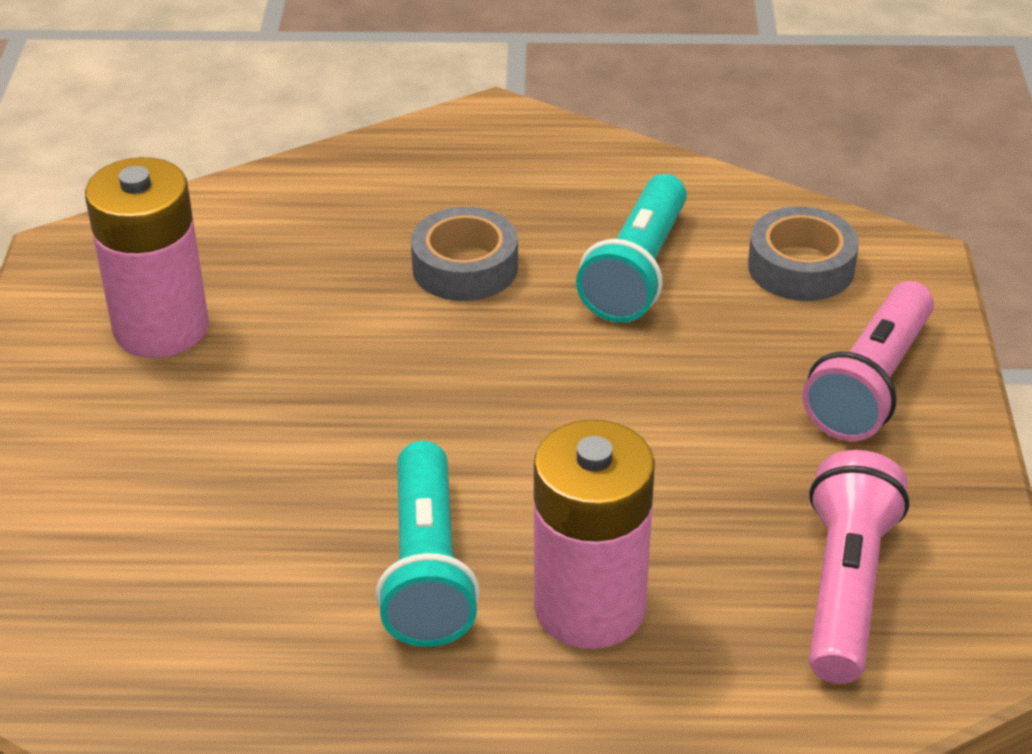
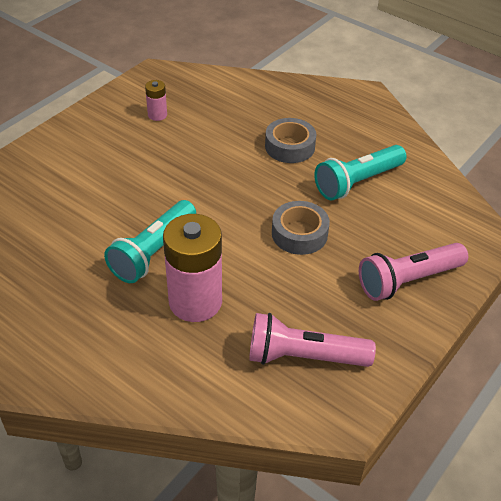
camera: 35 degrees right, 5 degrees up
(161, 328) = (157, 115): pink battery -> pink battery, size x0.46
(801, 267) = (431, 216): grey tape -> grey tape (299, 234)
(846, 587) = (304, 356): pink flashlight -> pink flashlight turned 135 degrees counterclockwise

